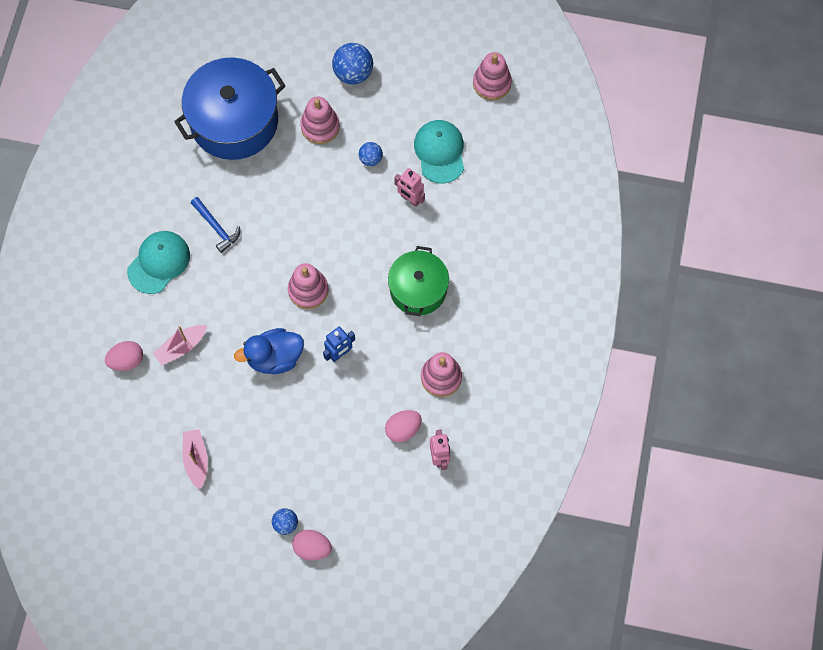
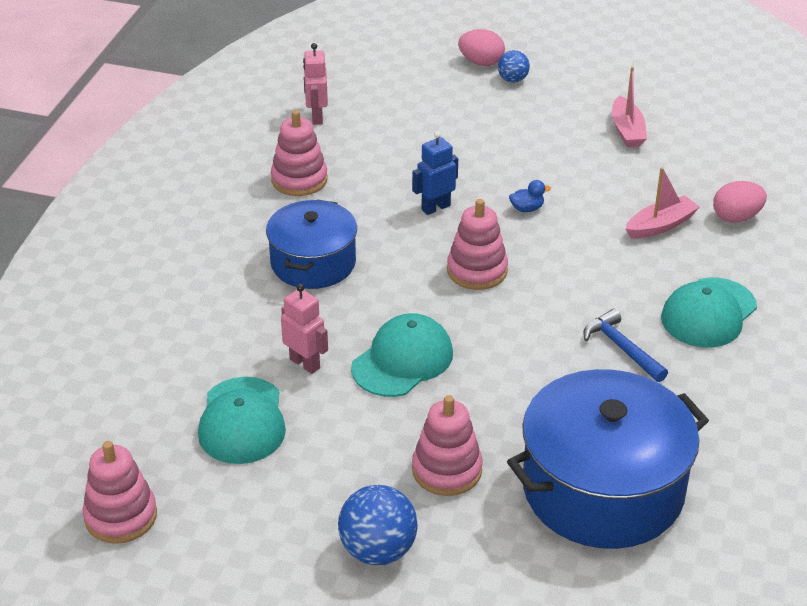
camera: 175 degrees left, 30 degrees down
(274, 358) = (527, 209): blue duck -> blue duck, size x0.44
(351, 206) = (402, 360): none -> turquoise cap
(371, 159) = (362, 419): blue ball -> none
(403, 429) = (358, 140): pink egg -> none
(418, 289) = (313, 262): green pot -> blue pot

